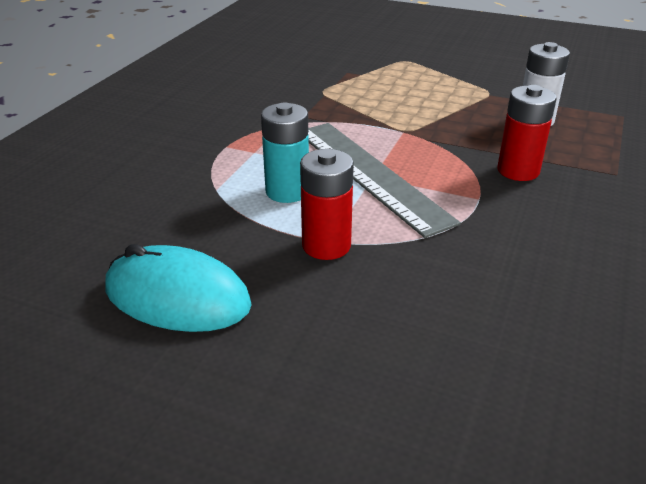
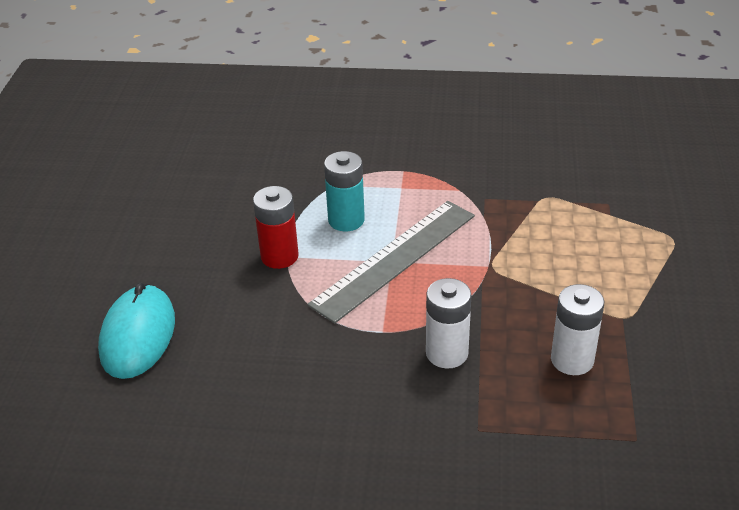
camera: 75 degrees right, 5 degrees up
(177, 297) = (203, 206): turquoise mouse -> turquoise mouse (138, 335)
(518, 171) = (447, 353): red battery -> white battery

